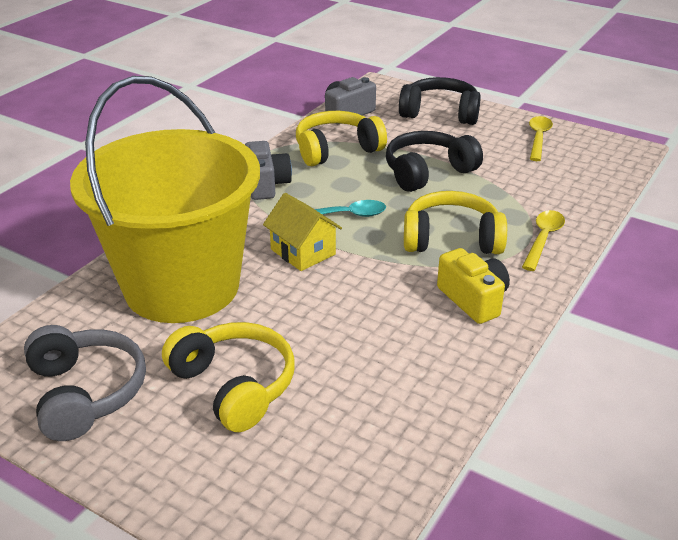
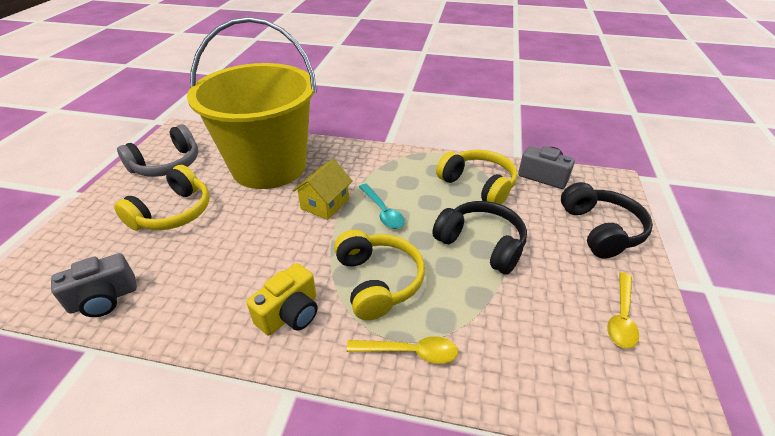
camera: 70 degrees right, 5 degrees up
(266, 184) = (404, 166): grey camera -> grey camera (104, 299)
(538, 138) = (621, 317): yellow spoon -> yellow spoon turned 120 degrees clockwise

